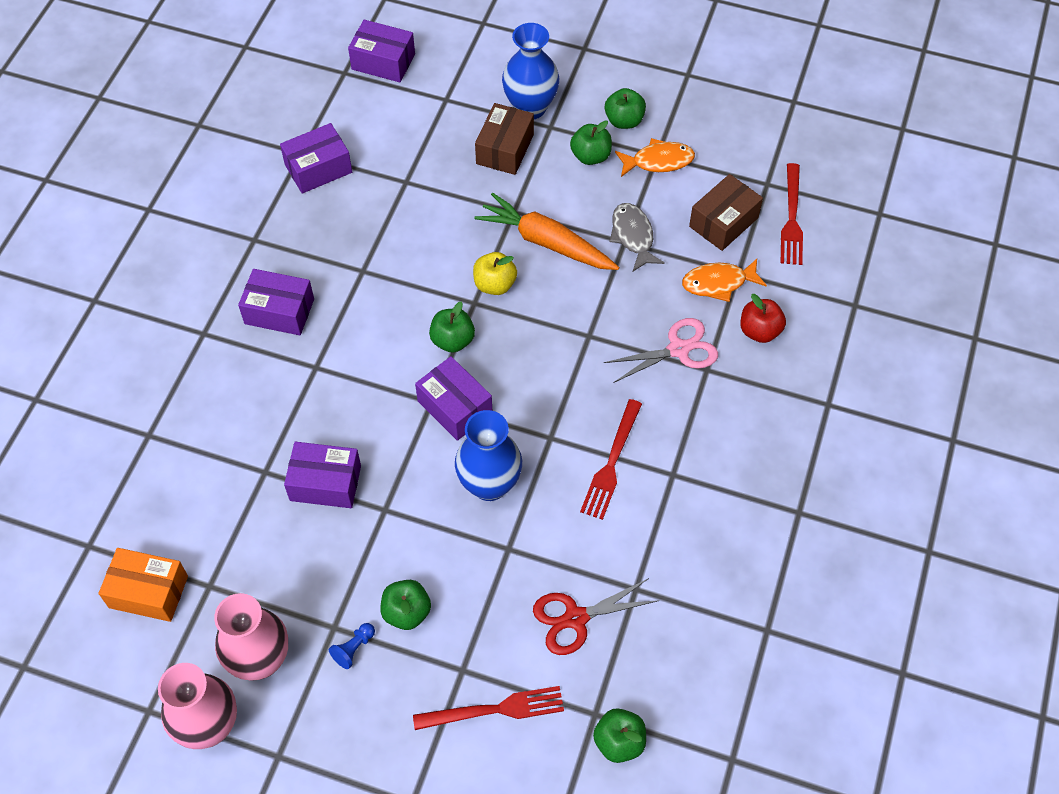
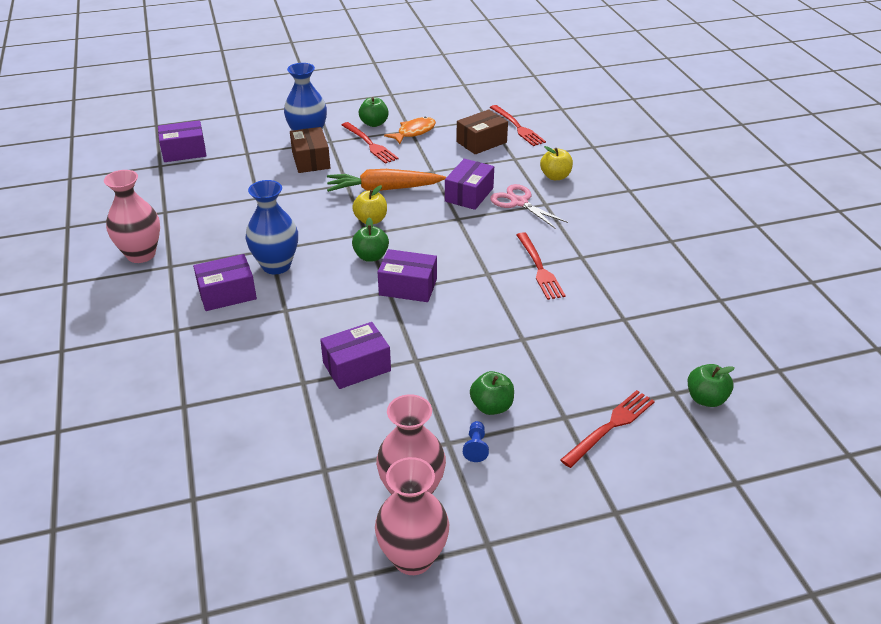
camera: 35 degrees left, 20 degrees down
(148, 592) = (275, 500): orange box -> none
(239, 207) = (141, 254): none -> pink vase
(318, 168) = (186, 214): purple box -> purple box (469, 194)
(489, 484) = (474, 313): blue vase -> blue vase (276, 265)
(575, 618) = (605, 351): red scissors -> none
(590, 156) = (370, 144): green apple -> red fork
(633, 236) = (435, 167): grey fish -> none
(678, 349) = (519, 202): pink scissors -> pink scissors turned 75 degrees counterclockwise
(718, 283) = (508, 167): orange fish -> none
(723, 222) = (481, 142): brown box -> brown box turned 45 degrees clockwise
(759, 331) = (555, 176): red apple -> yellow apple

